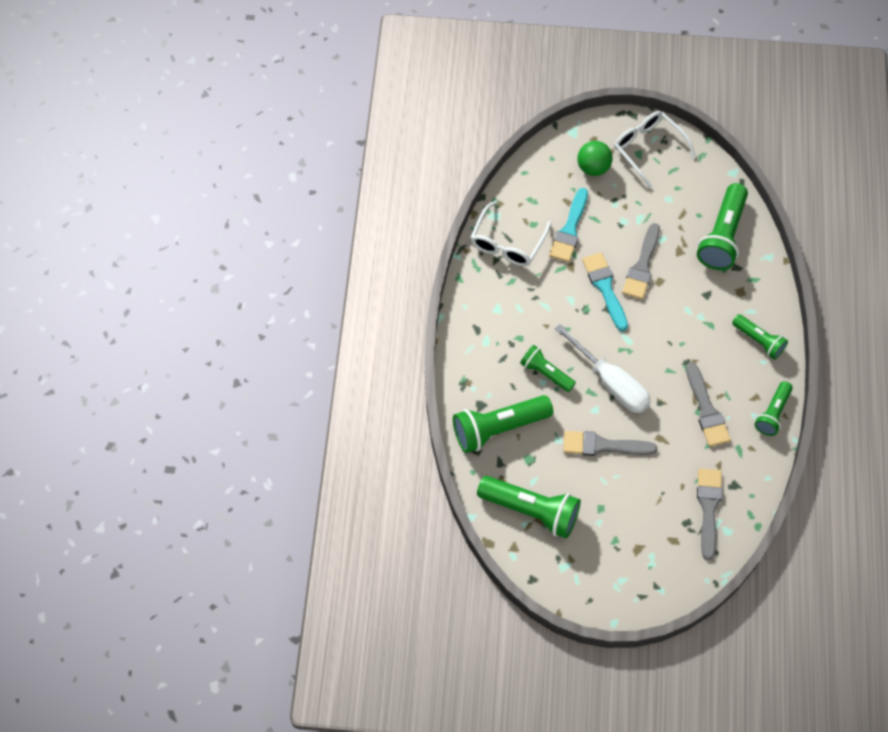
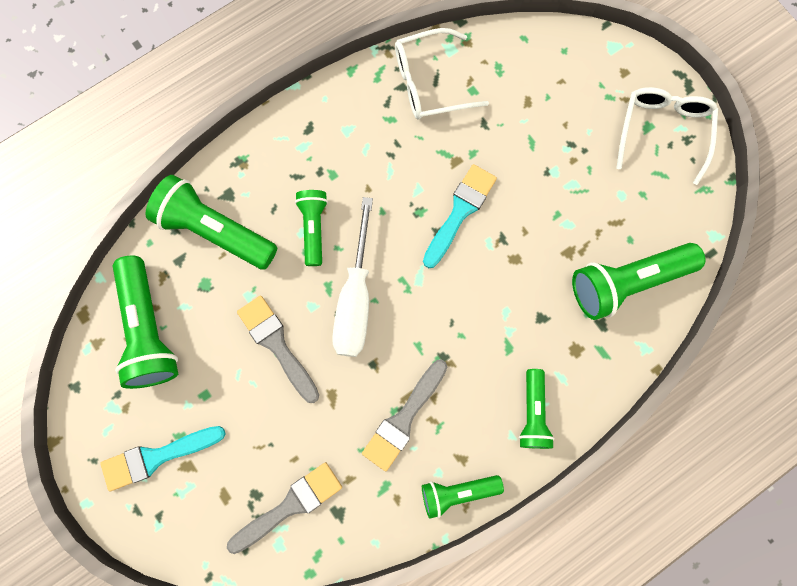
camera: 50 degrees right, 15 degrees up
(569, 230) = (497, 128): turquoise brush -> turquoise brush (157, 457)
(593, 168) = (590, 96): green ball -> none
(642, 266) = (517, 228): grey brush -> none

